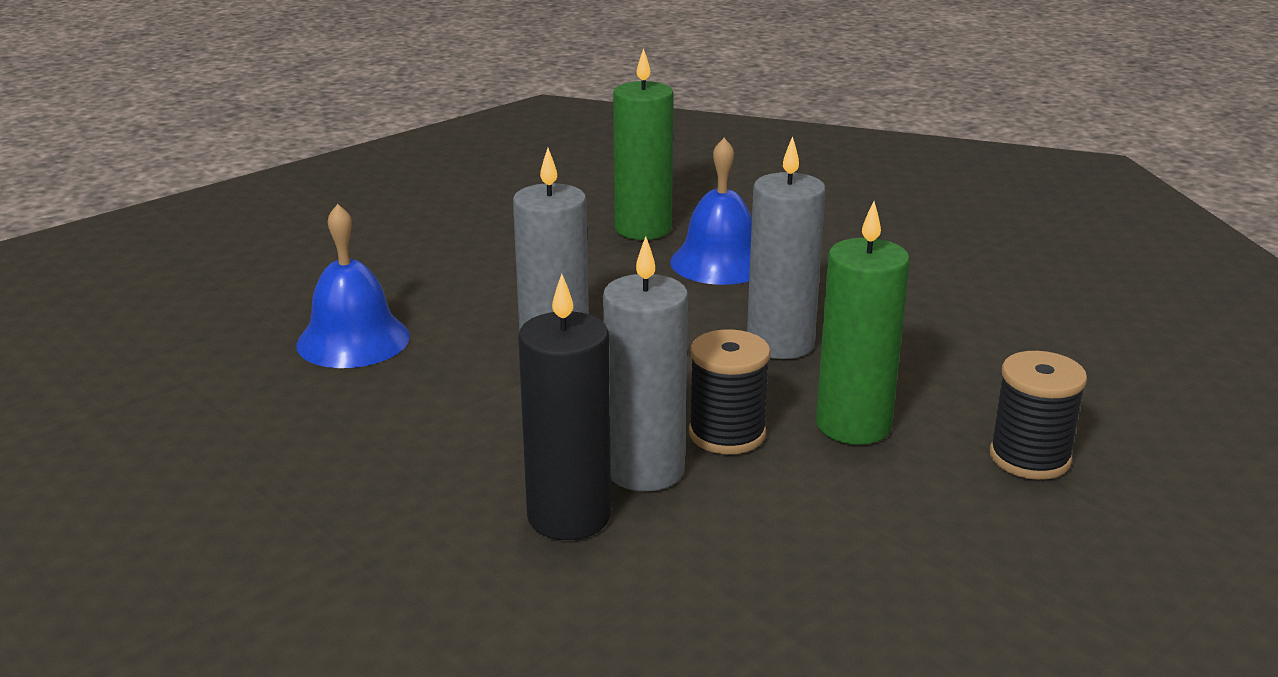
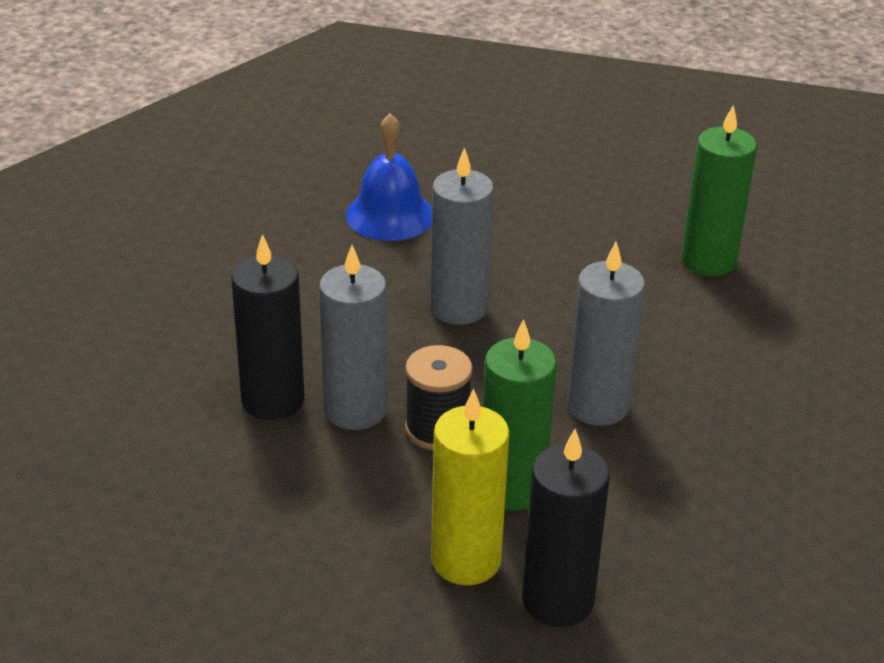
camera: 55 degrees right, 10 degrees up
(720, 262) = (699, 323): blue bell -> none
(936, 487) = (466, 560): none -> yellow candle
(1029, 458) = (558, 600): black spool -> black candle

